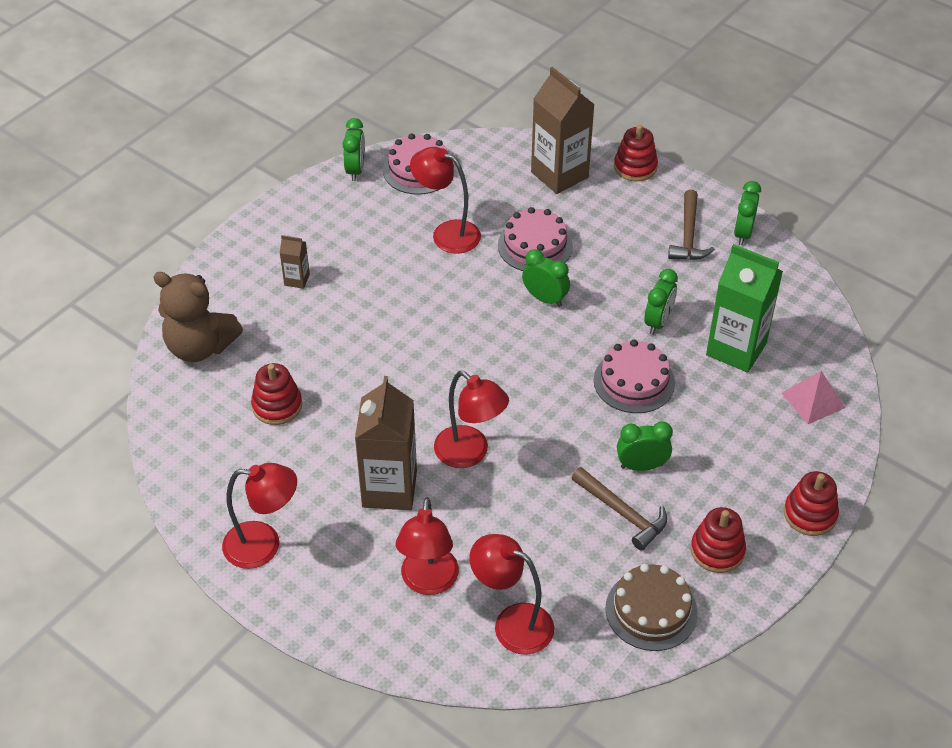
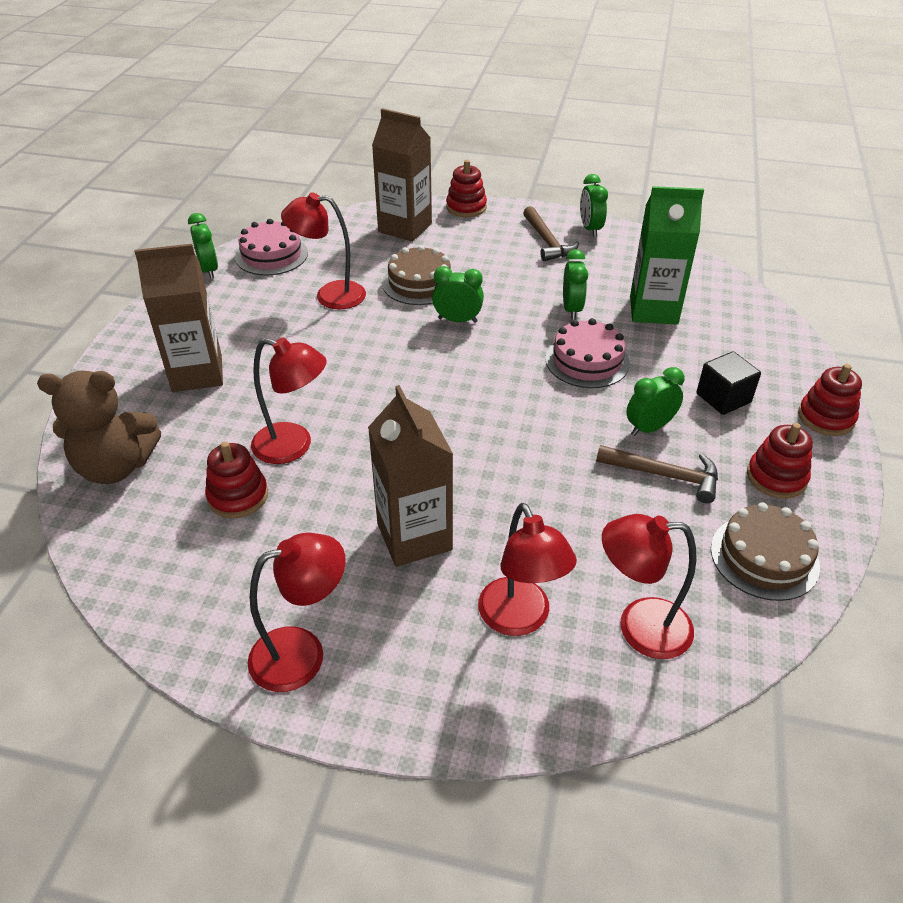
camera: 25 degrees left, 5 degrees down
(297, 280) = (197, 373): brown carton -> brown carton, size x2.16
(470, 454) = (477, 473): red lamp -> red lamp (294, 446)
(535, 246) = (419, 283): pink cake -> brown cake
(730, 462) = (723, 398): none -> black cube
(813, 400) = (748, 328): pink pyramid -> none

